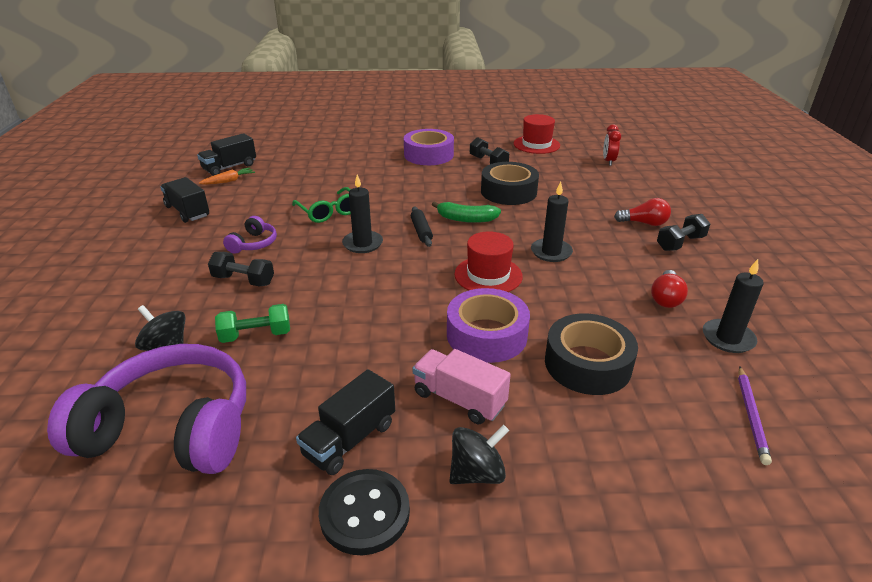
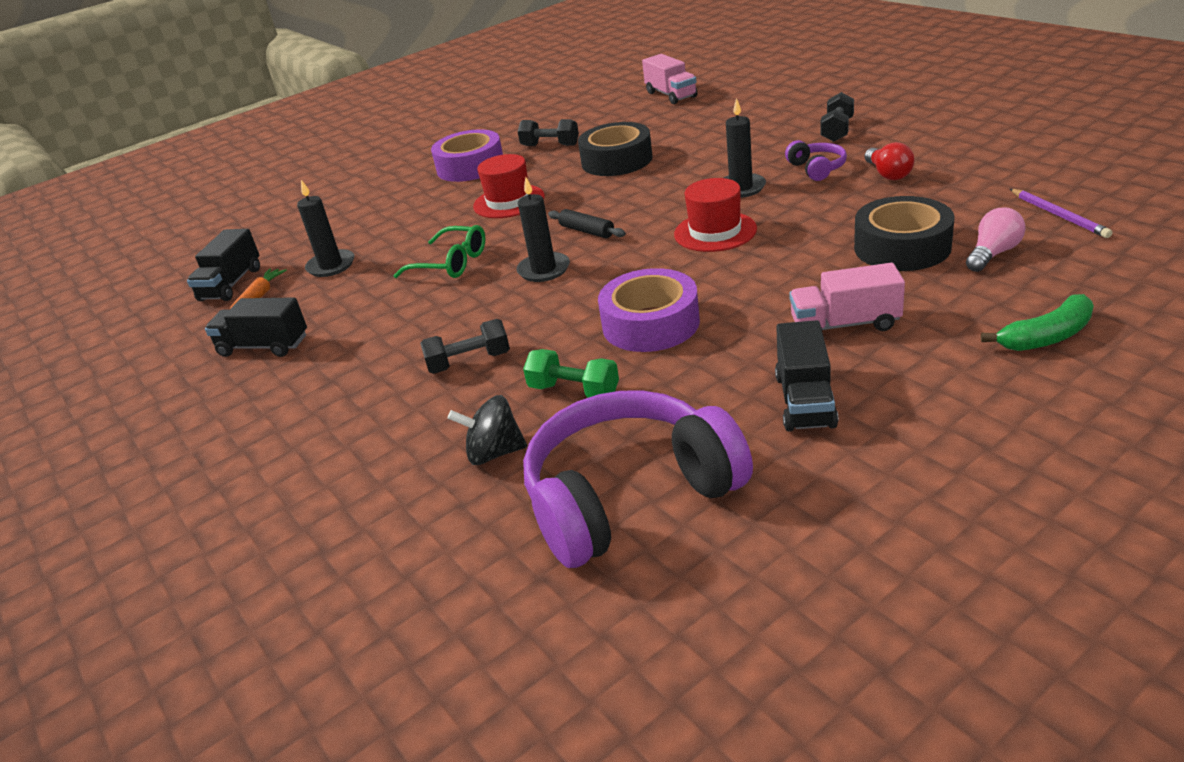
camera: 30 degrees left, 0 degrees up
(253, 244) = (416, 330): purple headphones -> purple headphones (816, 169)
(256, 335) = (574, 391): green dumbbell -> green dumbbell turned 75 degrees clockwise
(365, 513) = (901, 432): black button -> none
(466, 219) = (614, 201): green banana -> green banana (1046, 337)
(477, 473) = (938, 357): black spinning top -> none
(486, 335) = (790, 272): purple tape -> purple tape (651, 324)
(536, 144) = (574, 110): red hat -> red hat (509, 201)
(608, 161) = (671, 95): red clock -> pink truck
(644, 223) = (784, 129): red light bulb -> none
(646, 414) = (993, 254): none -> pink light bulb
(728, 338) = (972, 177): black candle -> black candle (331, 266)

